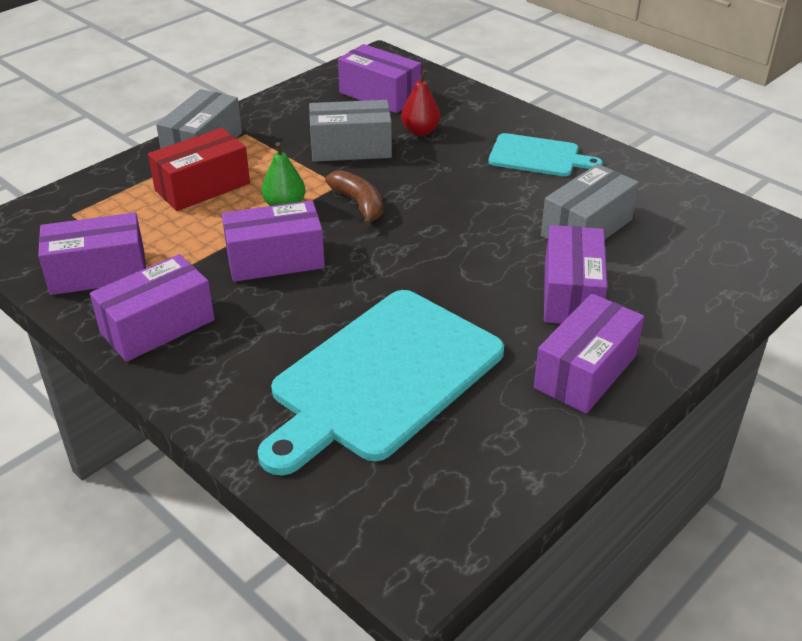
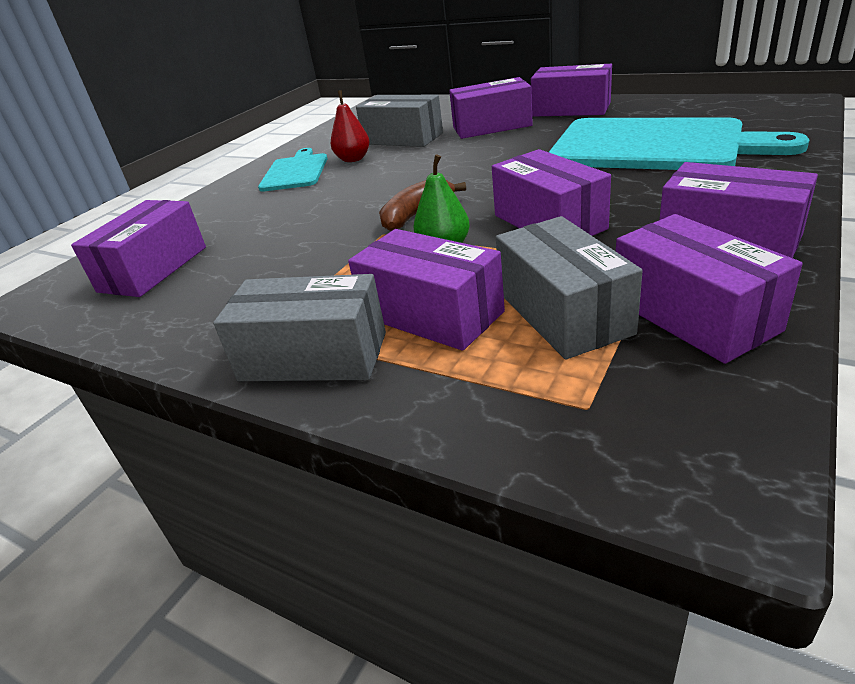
camera: 100 degrees left, 5 degrees down
(202, 187) = (431, 314): red box -> purple box
(351, 148) = (297, 249): grey box -> grey box (563, 313)
(420, 131) = (251, 225): red pear -> red pear (353, 159)

